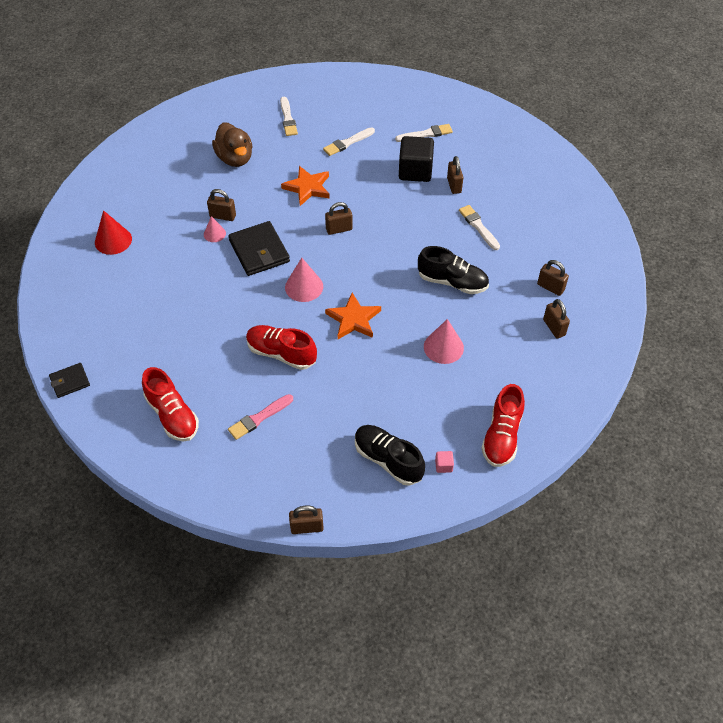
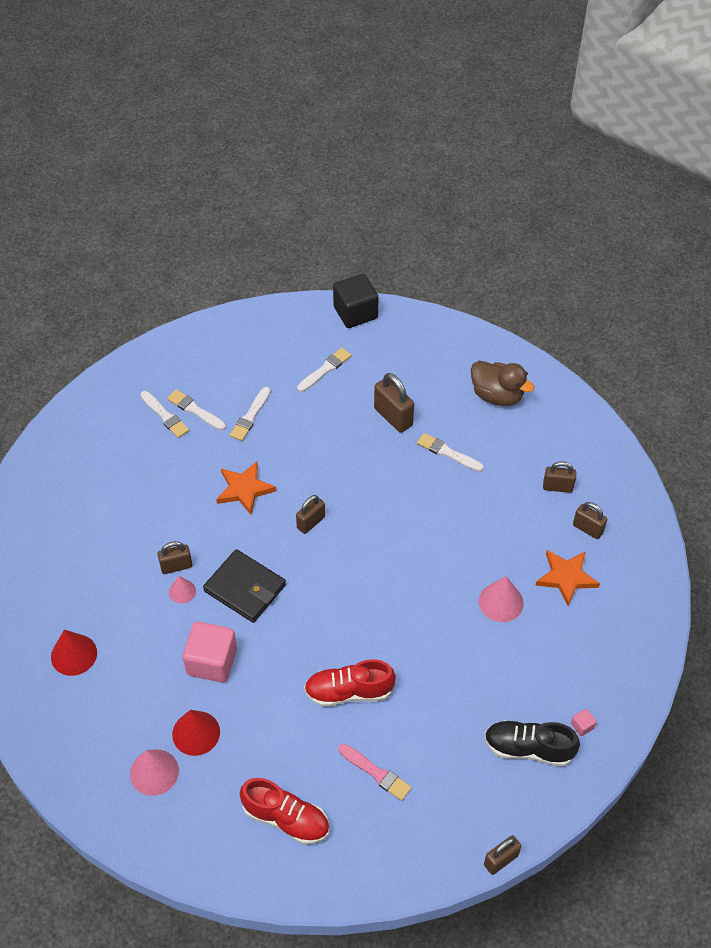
camera: 30 degrees left, 0 degrees up
(70, 381) = (149, 841): black wallet -> none
(154, 328) = (196, 733): none -> red cone
(200, 288) = (212, 662): none -> pink cube
(235, 158) = (140, 491): brown duck -> brown duck (497, 395)
(259, 418) = (376, 773): pink brush -> pink brush turned 75 degrees counterclockwise
(304, 287) = (320, 605): pink cone -> pink cone (154, 772)
(311, 123) = (195, 410): none -> white brush
(353, 319) = (395, 616): orange star -> orange star (566, 577)
(415, 171) = (343, 418): black cube -> black cube (355, 313)
(452, 282) = (463, 527): black shoe -> none
(454, 185) = (393, 417): brown padlock -> brown padlock, size x1.52
(502, 436) = (613, 667): red shoe -> none

